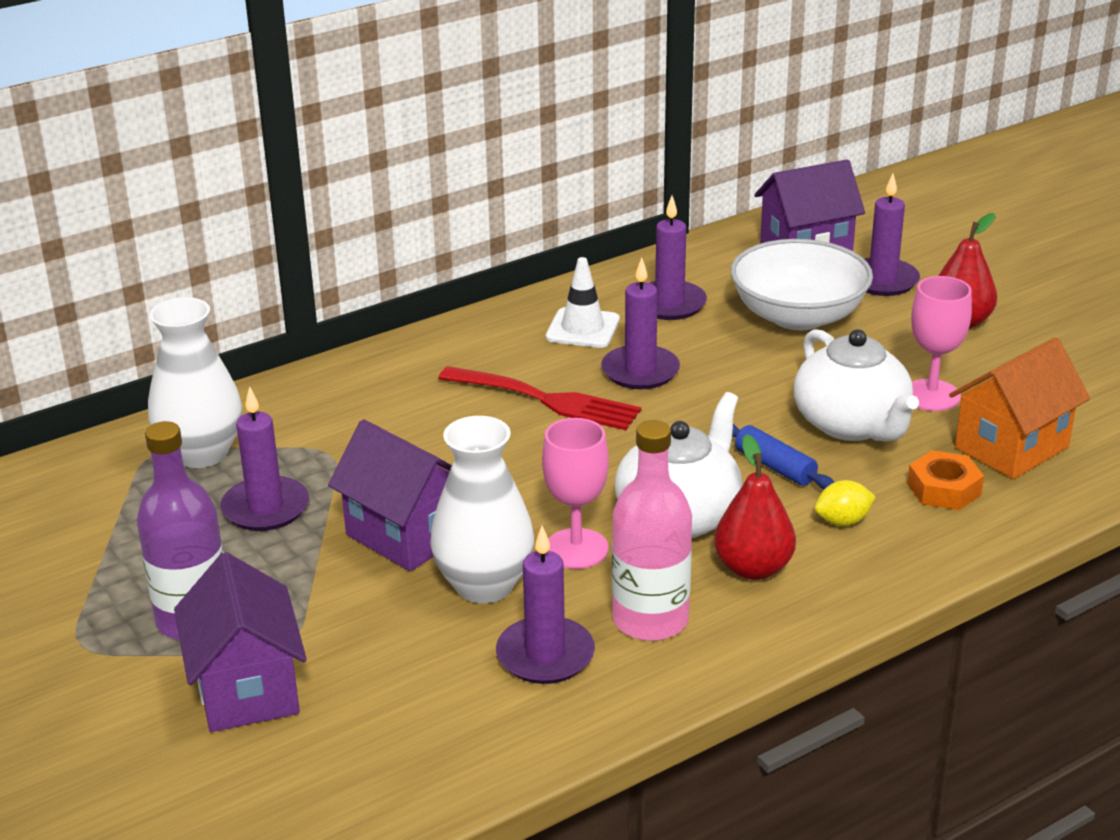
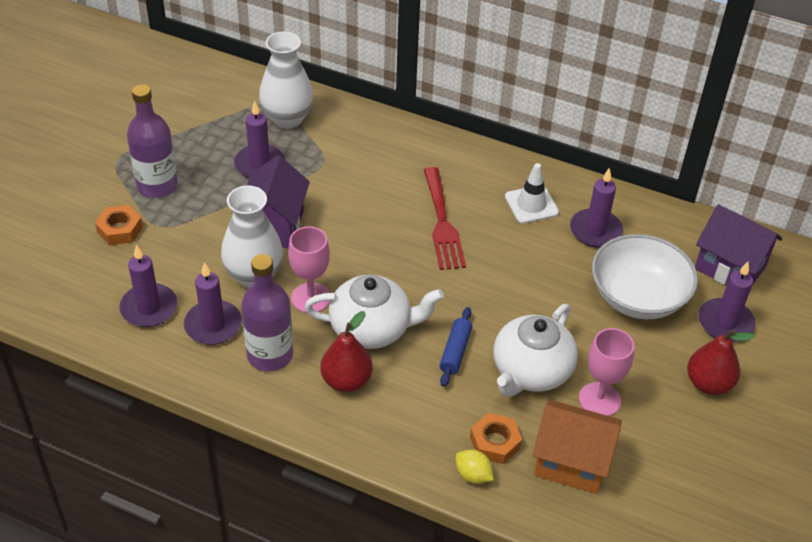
camera: 55 degrees right, 15 degrees up
(247, 689) = (120, 229): purple house -> orange nut
(640, 371) = (507, 249): purple candle -> purple candle (149, 308)
(650, 620) = (270, 355): pink bottle -> purple bottle
(843, 521) = (422, 404): yellow lemon -> yellow lemon (473, 475)

